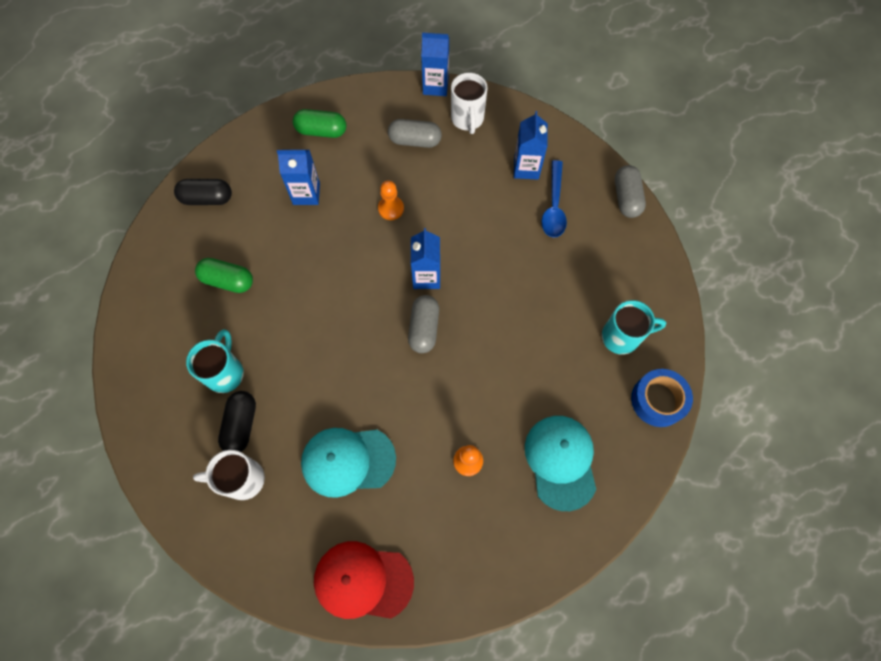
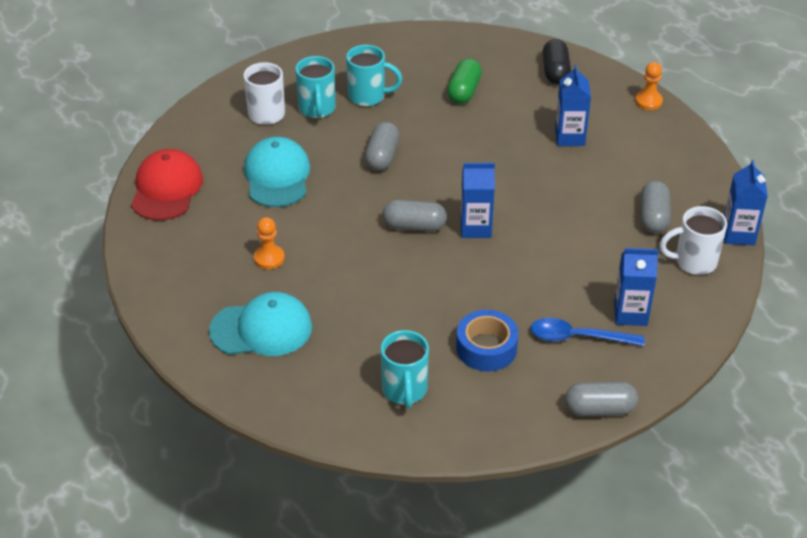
camera: 90 degrees right, 25 degrees down
(241, 425) = (317, 109): black capsule -> turquoise mug
(321, 131) = (653, 144): green capsule -> none
(323, 358) = (382, 156): none -> grey capsule
(391, 208) = (558, 199): orange pawn -> orange pawn (648, 101)
(658, 400) = (325, 418): blue tape -> blue tape (486, 348)

